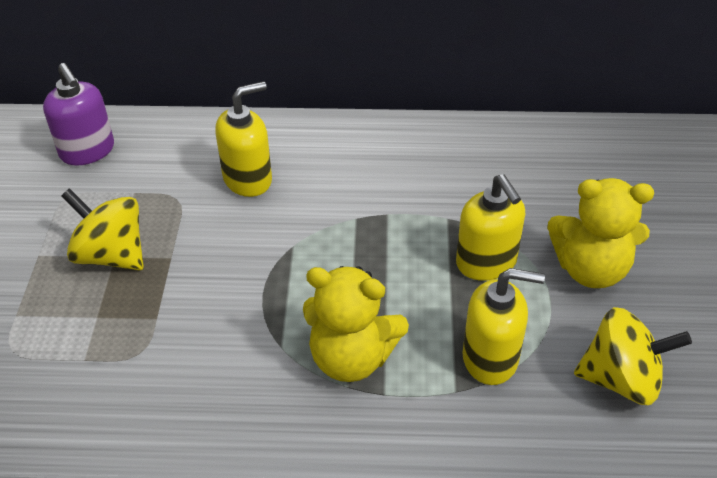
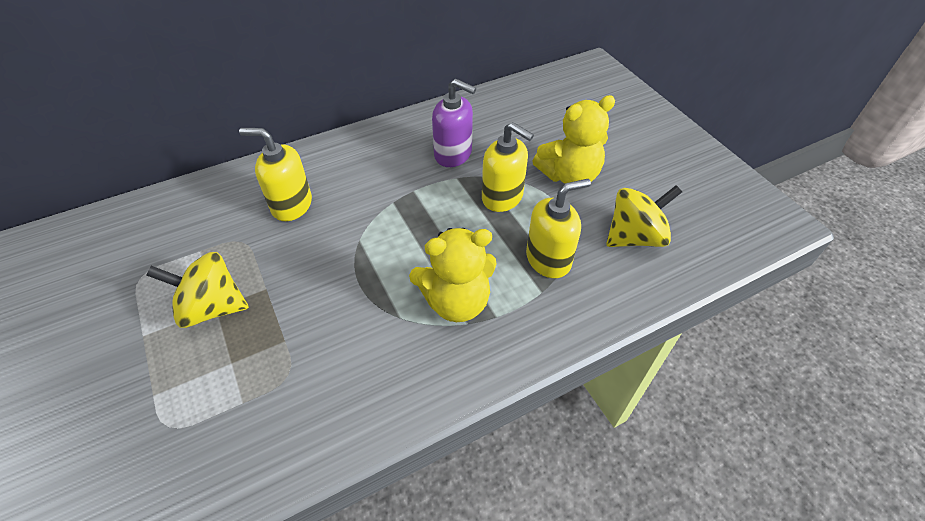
camera: 30 degrees left, 5 degrees up
(87, 151) = (135, 234): purple soap dispenser -> purple soap dispenser (453, 154)
(248, 179) = (291, 205): yellow soap dispenser -> yellow soap dispenser turned 105 degrees counterclockwise

